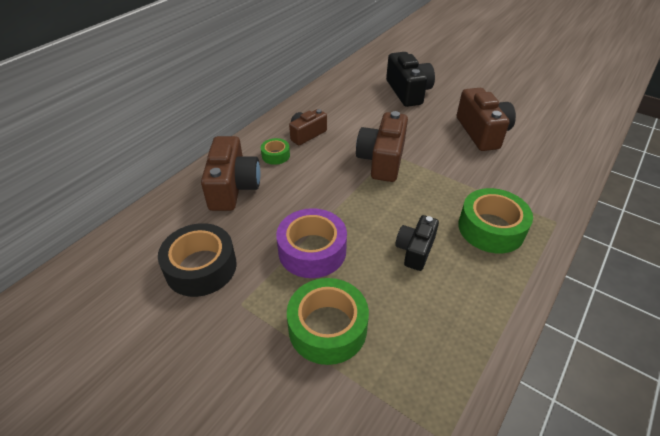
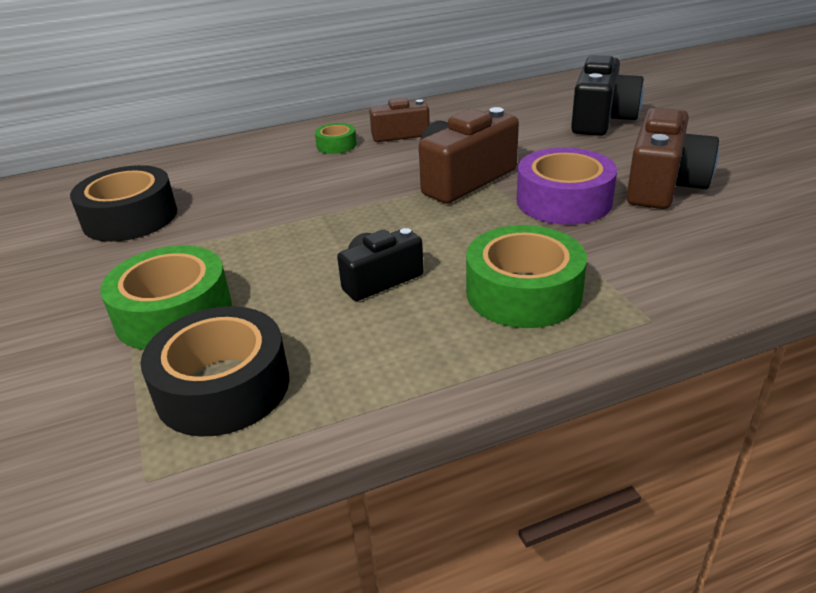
camera: 35 degrees right, 10 degrees down
(233, 187) = (252, 162): brown camera -> none
(312, 251) = (256, 240): purple tape -> purple tape (563, 201)
(416, 362) = (223, 387): none -> black tape

